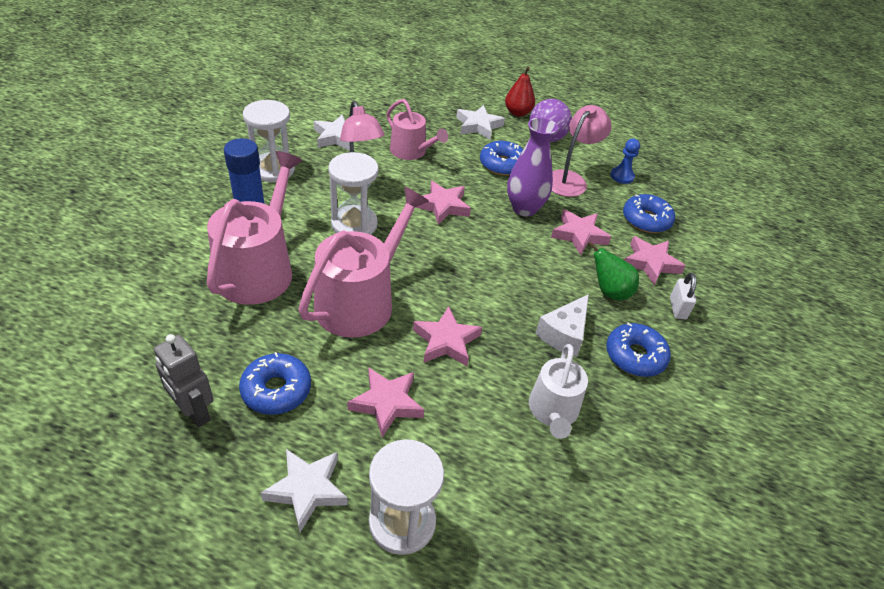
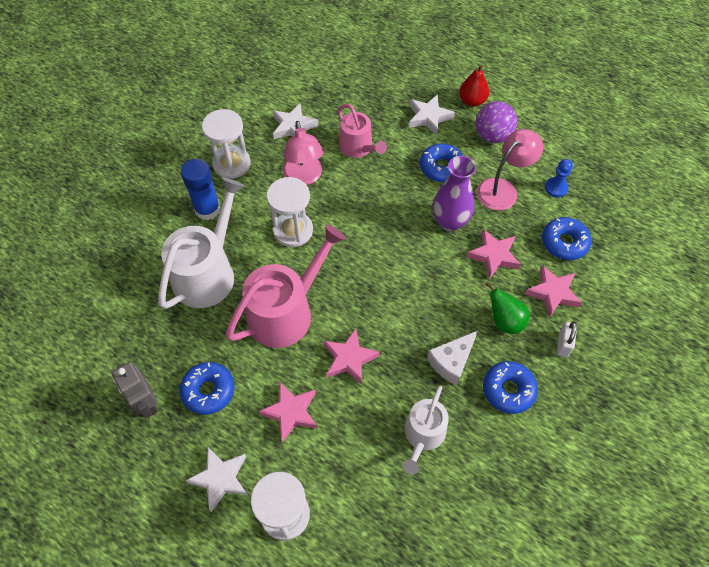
camera: 15 degrees right, 15 degrees up
(259, 269) = (208, 272): pink watering can -> white watering can
(443, 206) = (375, 214): pink star -> none

